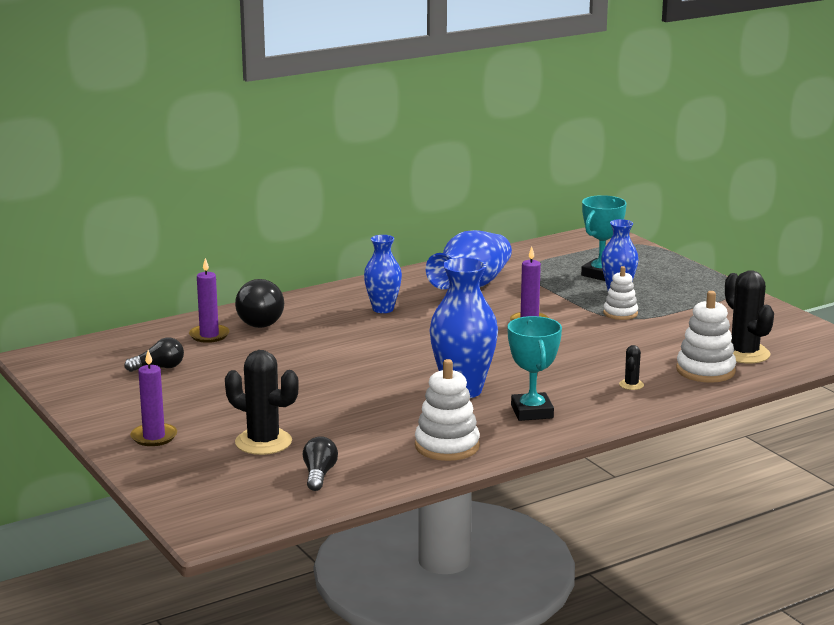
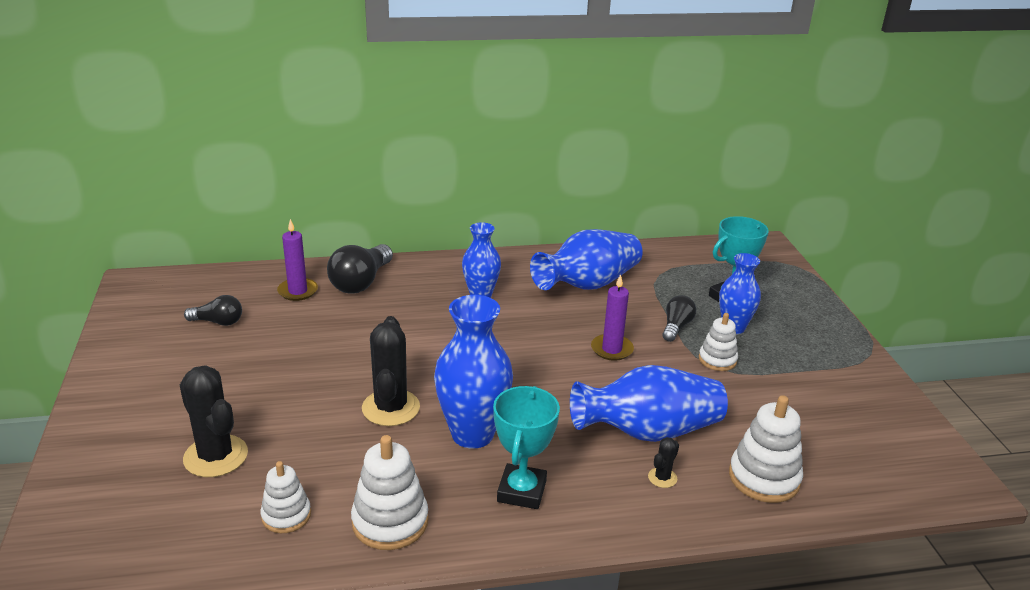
camera: 20 degrees right, 10 degrees up
(154, 437) = (126, 417): purple candle -> none
(319, 475) = (224, 527): black light bulb -> black light bulb (676, 327)
(361, 459) = (286, 515): none -> white stacking toy
(599, 363) = (648, 431): none -> blue vase
(744, 354) = (826, 461): black cactus -> black cactus (391, 408)

